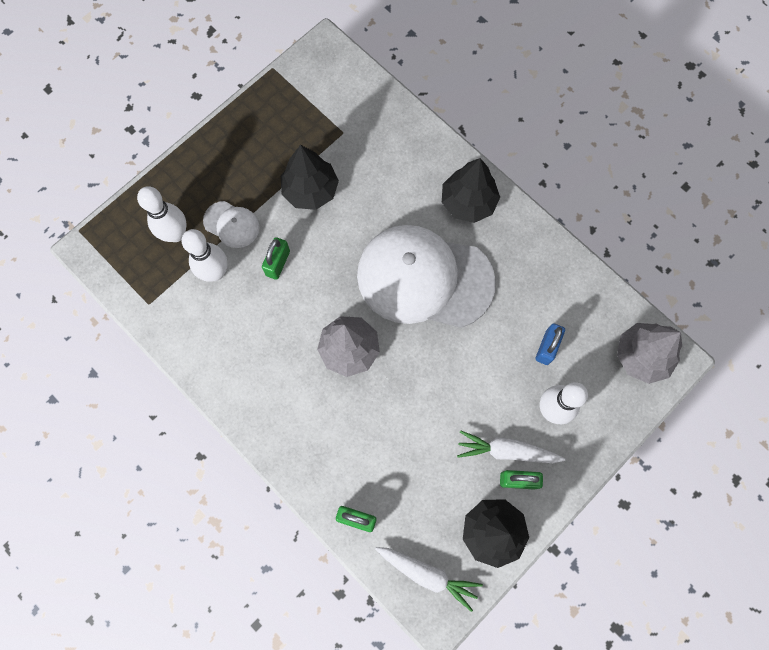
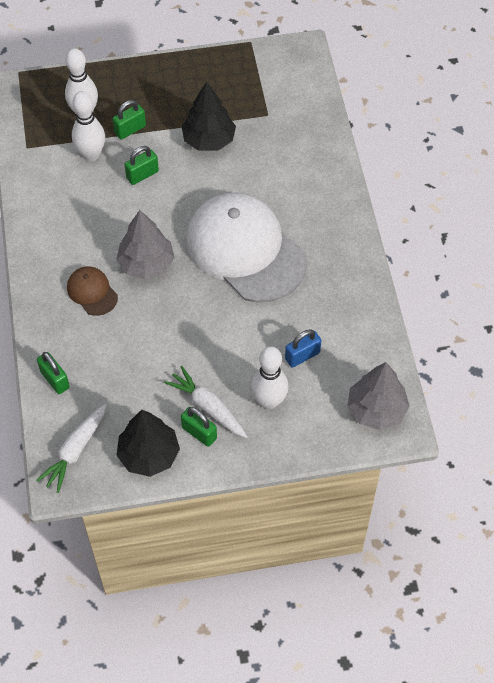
camera: 35 degrees right, 15 degrees down
(231, 224) = (130, 129): white cap -> green padlock
(323, 410) = (92, 292): none -> brown cap
(428, 574) = (75, 451): white carrot -> white carrot turned 60 degrees clockwise
(468, 202) = (326, 217): black tree -> none

